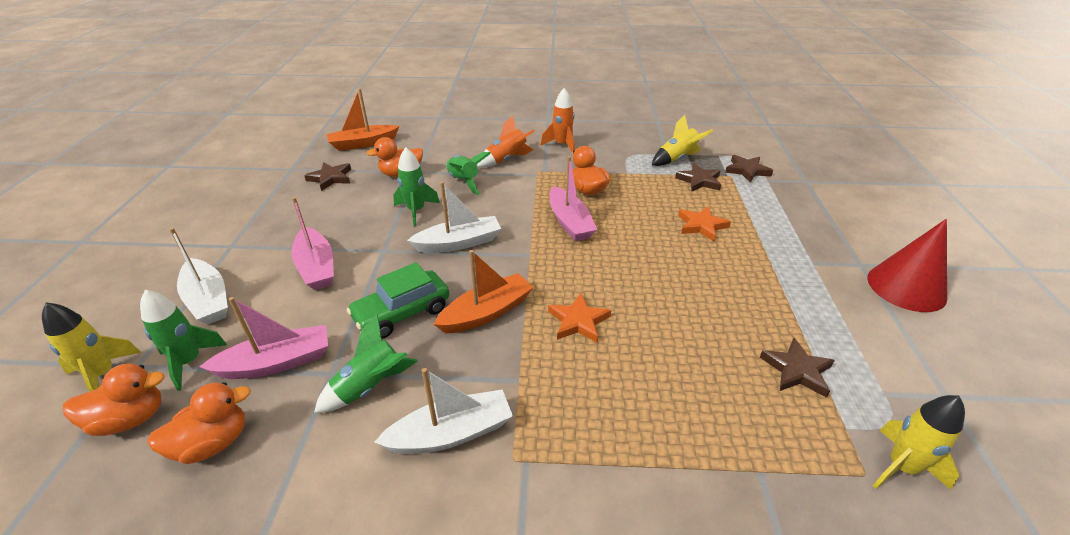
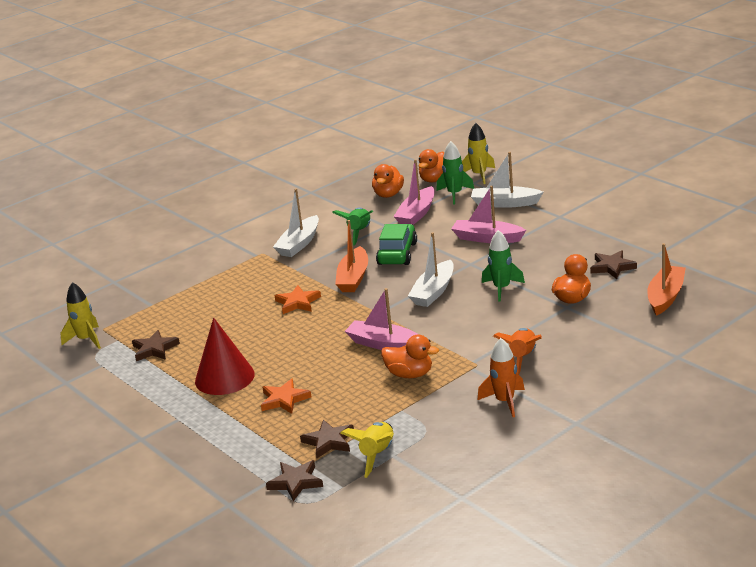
camera: 140 degrees right, 10 degrees down
(464, 182) = (515, 322): green rocket -> none
(906, 287) = (101, 438): red cone -> red cone (224, 377)

